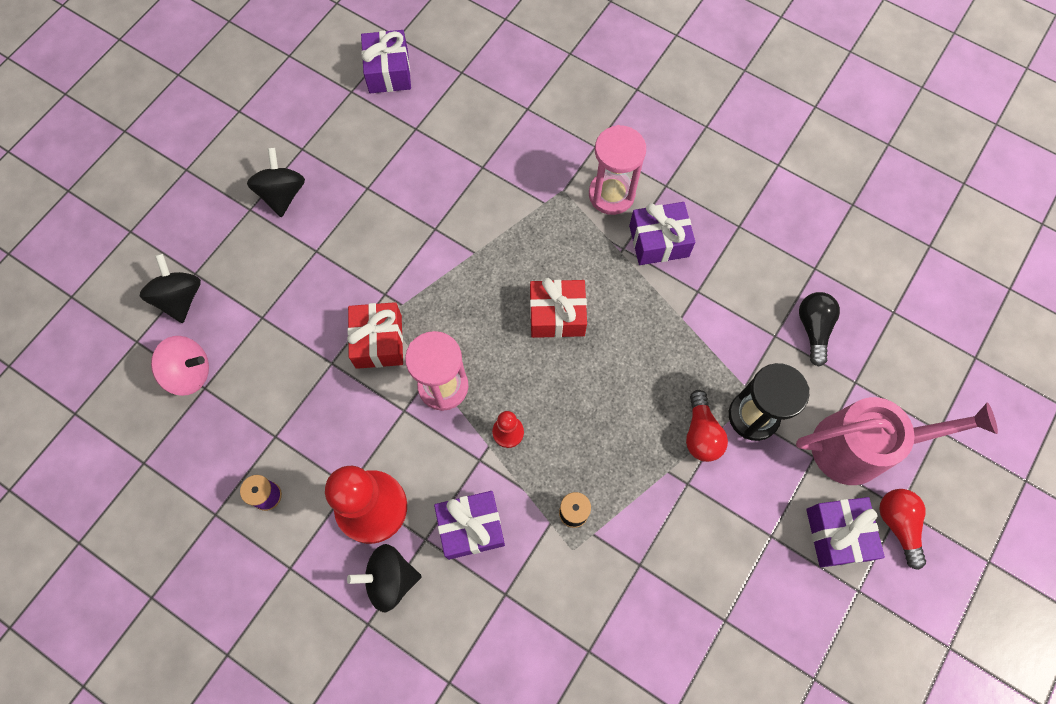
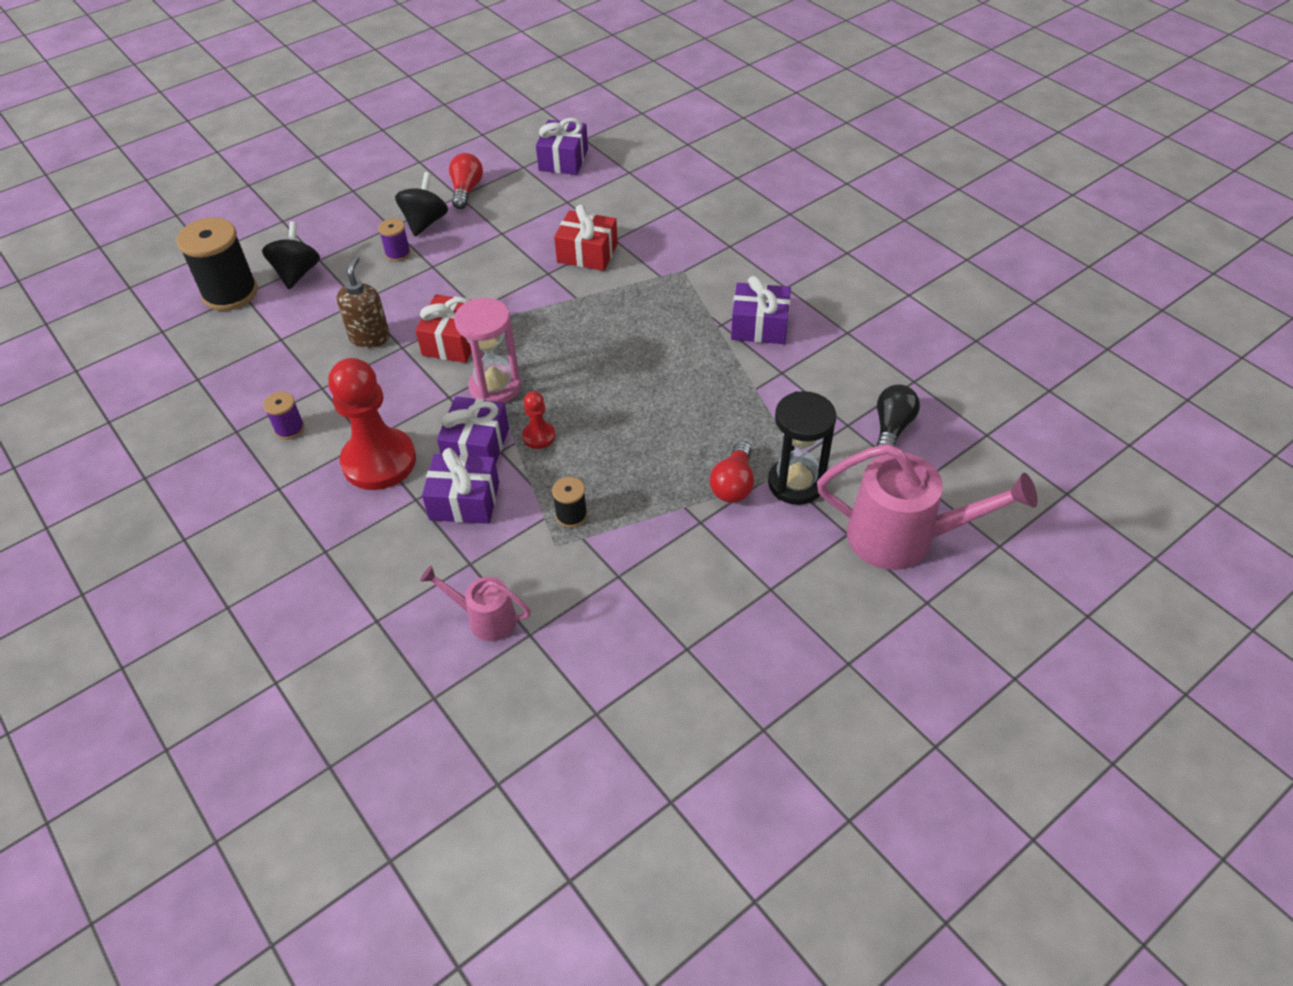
camera: 20 degrees right, 20 degrees down
(122, 344) = (230, 293): none -> black spool
(189, 373) = (274, 325): pink spinning top -> none
(273, 244) = (398, 253): none -> purple spool
(294, 360) = (370, 337): none -> brown soap dispenser
(390, 579) = (366, 521): black spinning top -> none
(543, 648) = (485, 618): none -> pink watering can
(557, 315) = (631, 359): red gift -> red gift (587, 253)
(611, 194) = (728, 283): pink hourglass -> none
(837, 534) = (845, 606): purple gift -> purple gift (476, 446)
(898, 525) = (918, 616): red light bulb -> red light bulb (466, 190)

